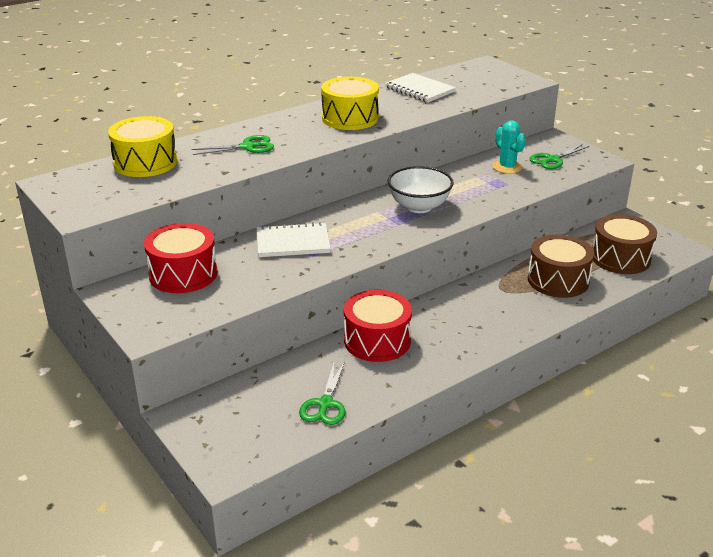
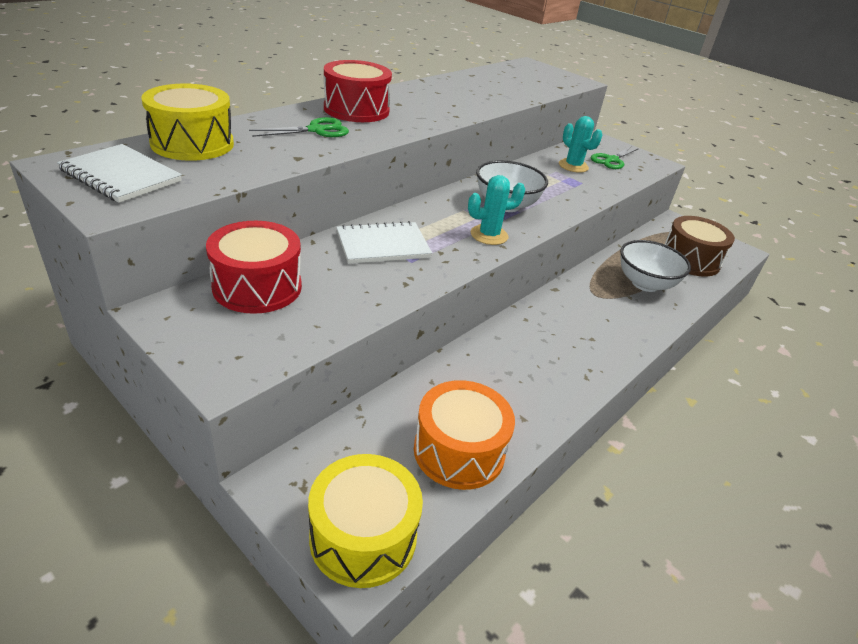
camera: 15 degrees left, 5 degrees up
(325, 404) = (459, 451): green scissors -> orange drum
(350, 118) = (421, 106): yellow drum -> yellow drum (363, 536)
(377, 341) = (490, 360): red drum -> red drum (356, 110)
(390, 234) = (489, 235): none -> turquoise cactus
(420, 90) = (479, 82): white notebook -> white notebook (121, 176)
(558, 280) = (645, 284): brown drum -> white bowl

